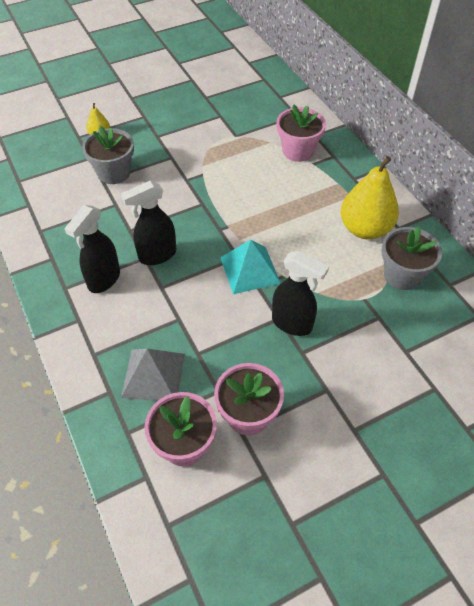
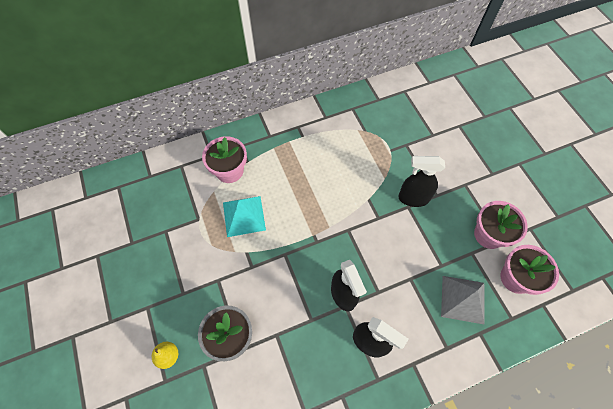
camera: 85 degrees left, 10 degrees up
(250, 270) = (362, 222): turquoise pyramid -> turquoise pyramid (244, 216)
(292, 324) = (413, 198): black spray bottle -> black spray bottle turned 120 degrees counterclockwise
(365, 229) = (325, 138): yellow pear -> none
(402, 275) = (370, 124): grey flower pot -> none

